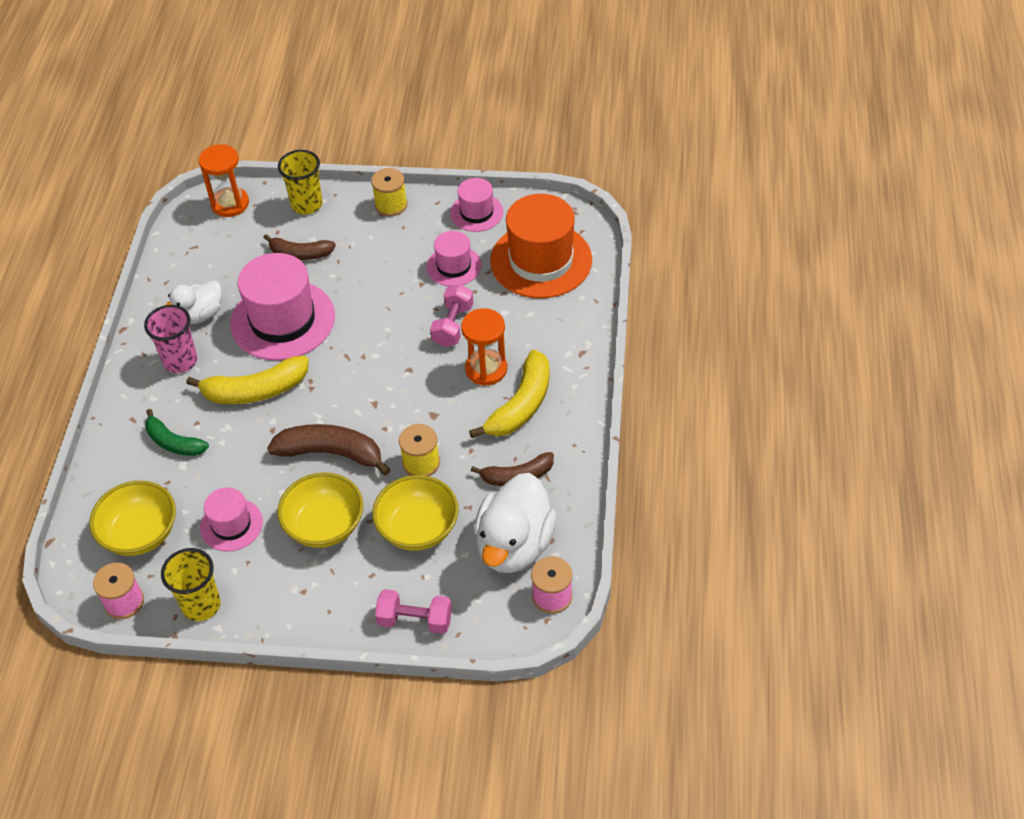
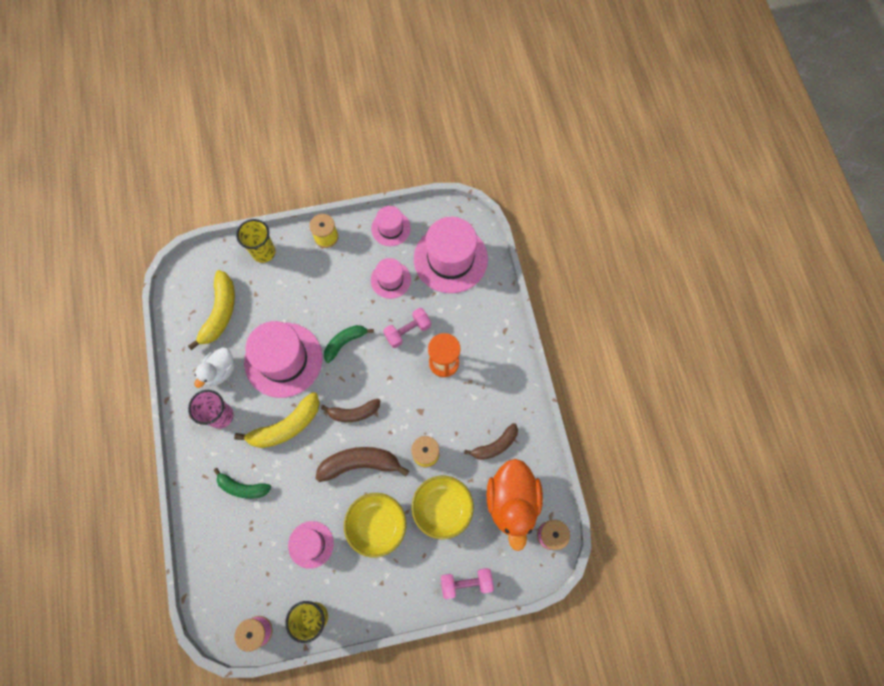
camera: 20 degrees left, 20 degrees up
(140, 533) = (248, 571): yellow bowl -> none
(230, 204) = (205, 266): orange hourglass -> none
(300, 254) = (275, 298): brown banana -> brown banana (354, 413)
(367, 319) = (345, 342): none -> green banana
(453, 325) = (408, 331): pink dumbbell -> pink dumbbell turned 60 degrees clockwise
(514, 545) = (512, 502): white duck -> orange duck
(521, 405) = (478, 386): yellow banana -> yellow banana (220, 312)
(541, 260) = (450, 259): orange hat -> pink hat

